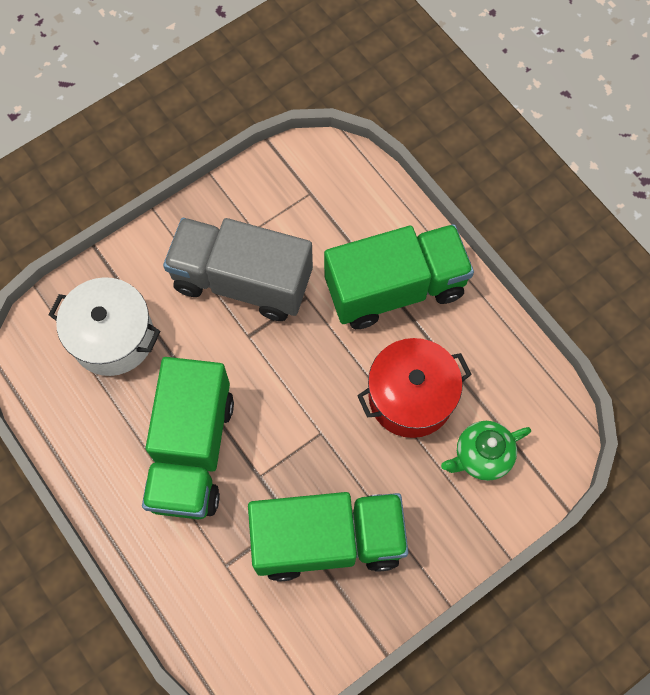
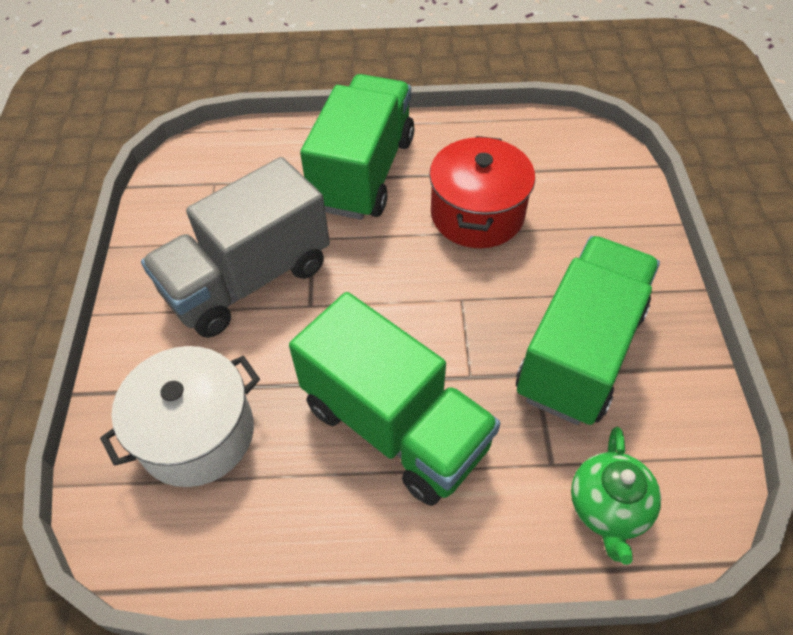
camera: 55 degrees left, 15 degrees down
(481, 456) = (570, 195): green teapot -> green teapot (608, 508)

